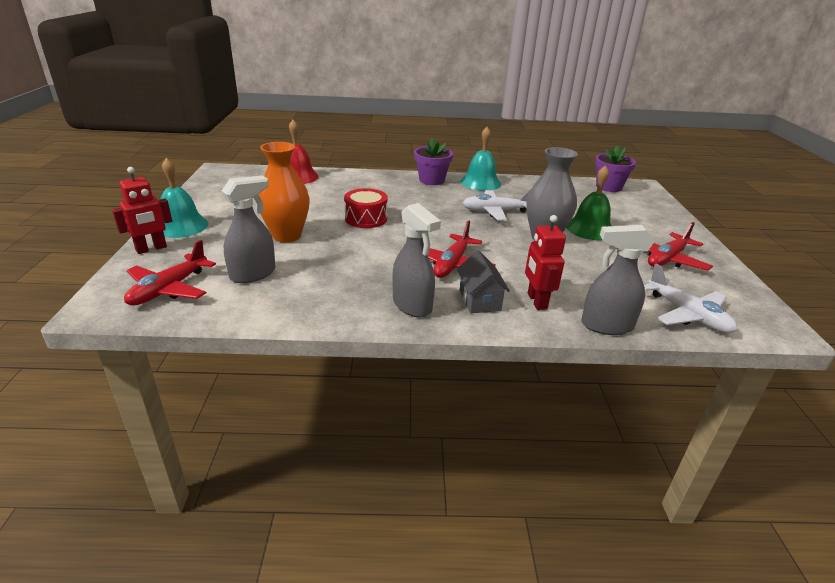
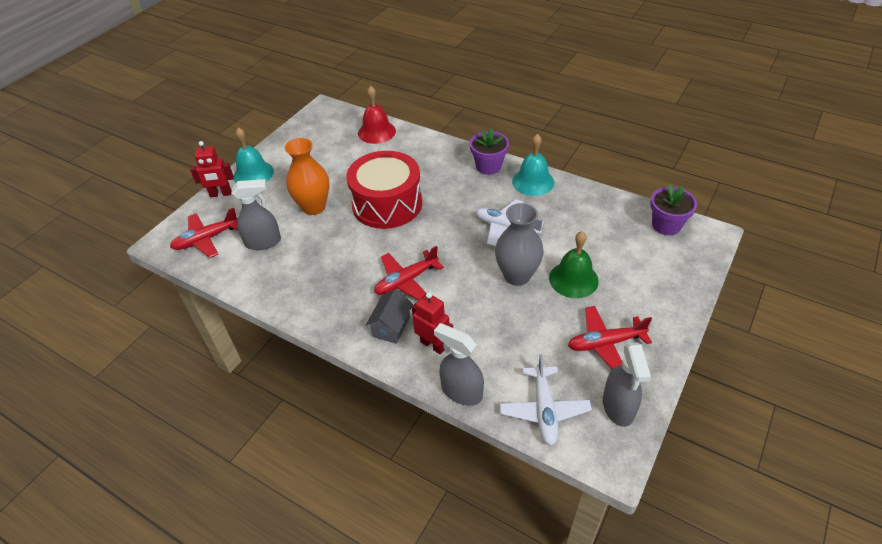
camera: 35 degrees right, 15 degrees up
(366, 218) = (387, 204): red drum -> red drum, size x1.86
(412, 305) = (340, 313): grey spray bottle -> grey spray bottle (618, 407)
(536, 301) = (433, 345): red robot -> red robot turned 105 degrees clockwise

